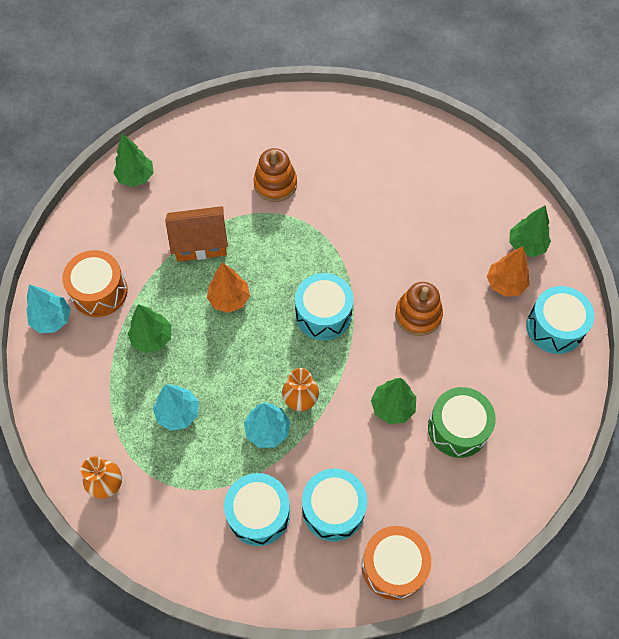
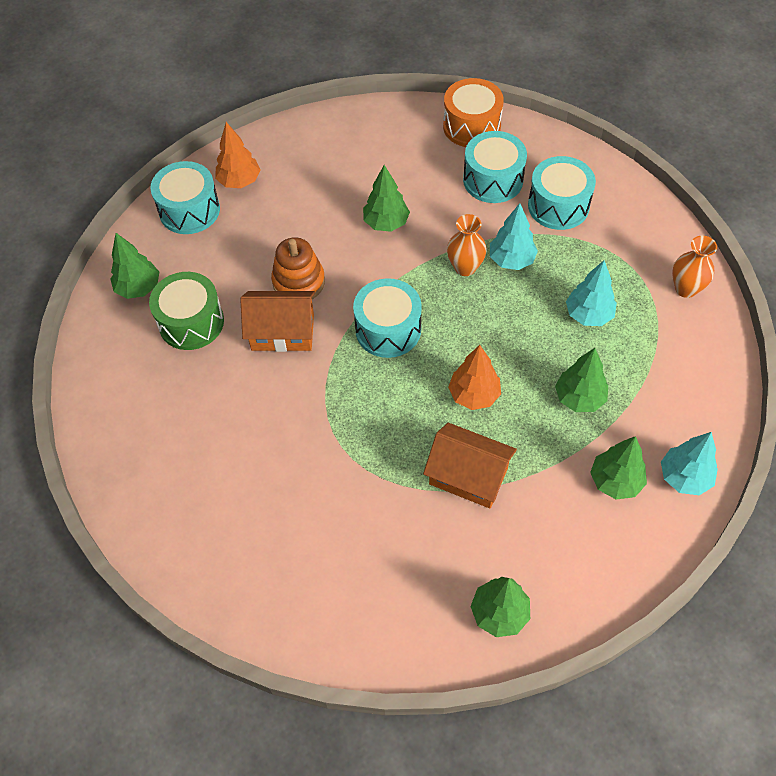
camera: 145 degrees left, 5 degrees down
(99, 291) = (615, 481): orange drum -> green tree
(275, 184) = (334, 501): orange stacking toy -> none
(396, 270) = (283, 332): none -> orange house
(457, 428) = (344, 182): green drum -> green drum (191, 322)
(505, 284) = (194, 265): orange tree -> orange tree (239, 181)

